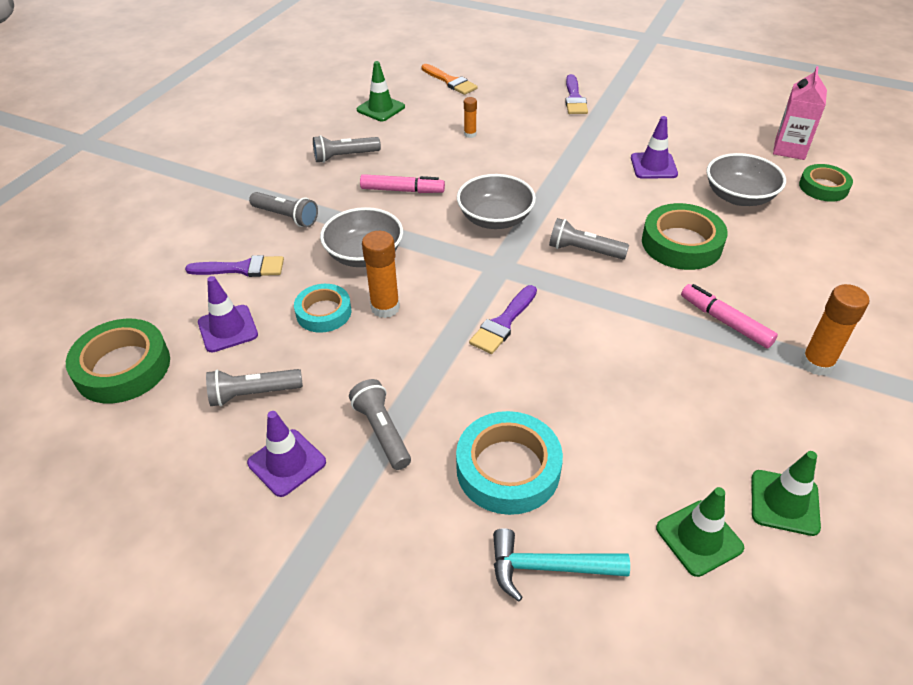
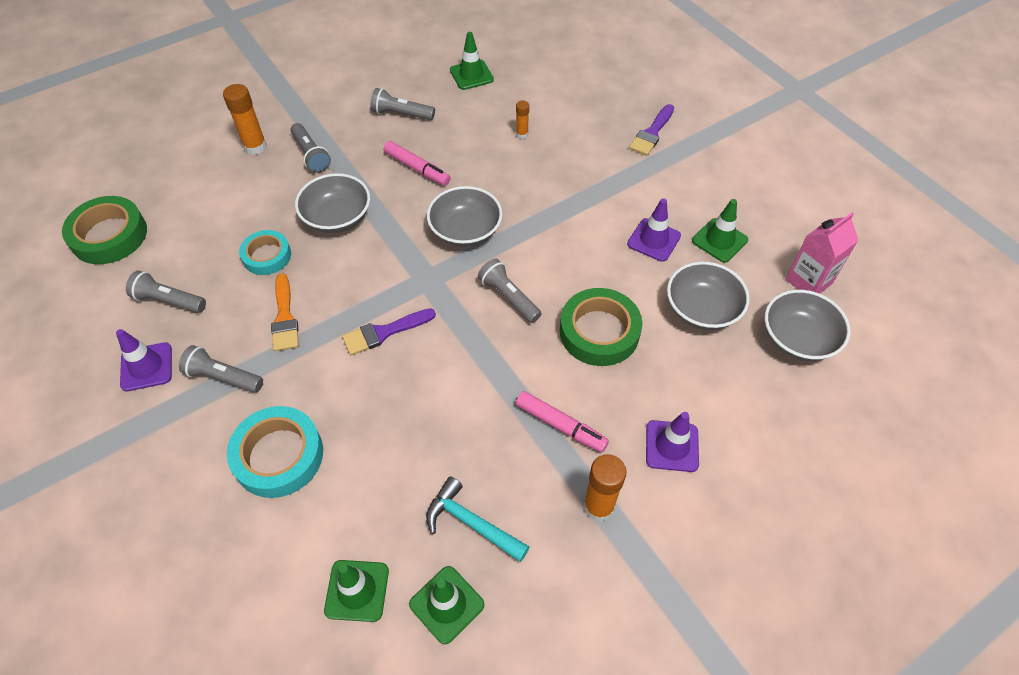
camera: 30 degrees right, 10 degrees up
(228, 329) = (195, 237): purple traffic cone -> purple traffic cone (672, 446)
(242, 268) = (244, 189): purple brush -> none
(382, 431) = (223, 377): grey flashlight -> grey flashlight turned 75 degrees counterclockwise
(385, 308) = (312, 274): orange glue stick -> orange glue stick (255, 147)
(450, 81) = (556, 68): orange brush -> orange brush (284, 317)
(548, 567) = (237, 546): turquoise hammer -> turquoise hammer (471, 523)
(701, 148) = (719, 240): none -> green traffic cone
(725, 321) = (560, 425): pink marker -> pink marker turned 135 degrees clockwise
(823, 187) = (798, 339): green tape -> grey bowl

